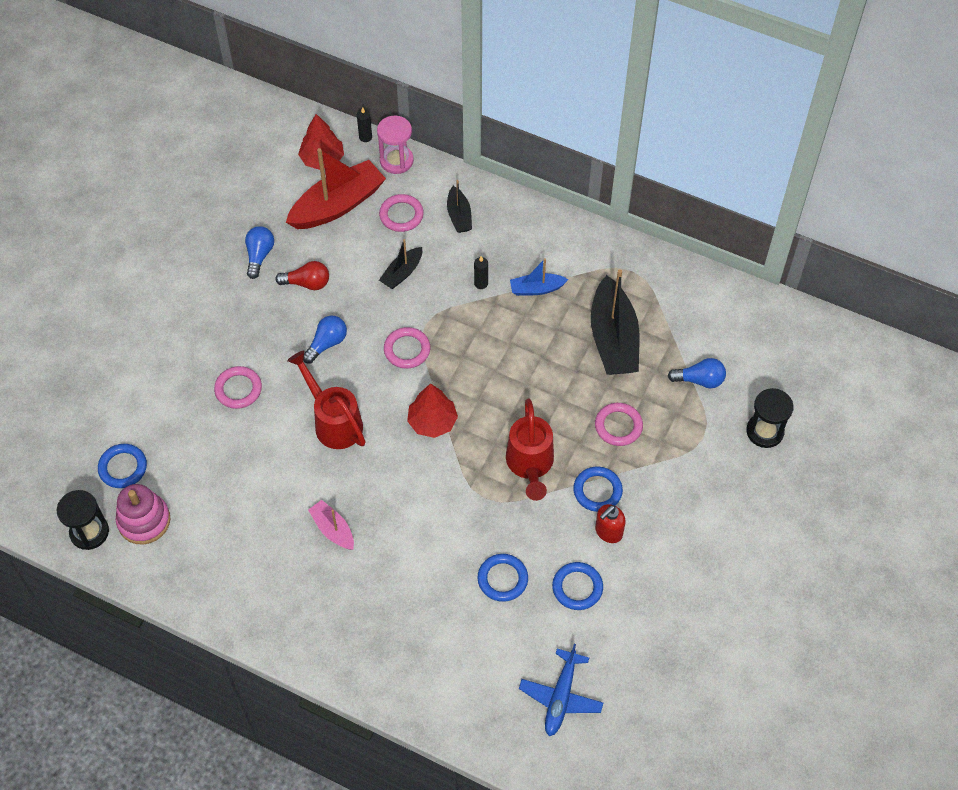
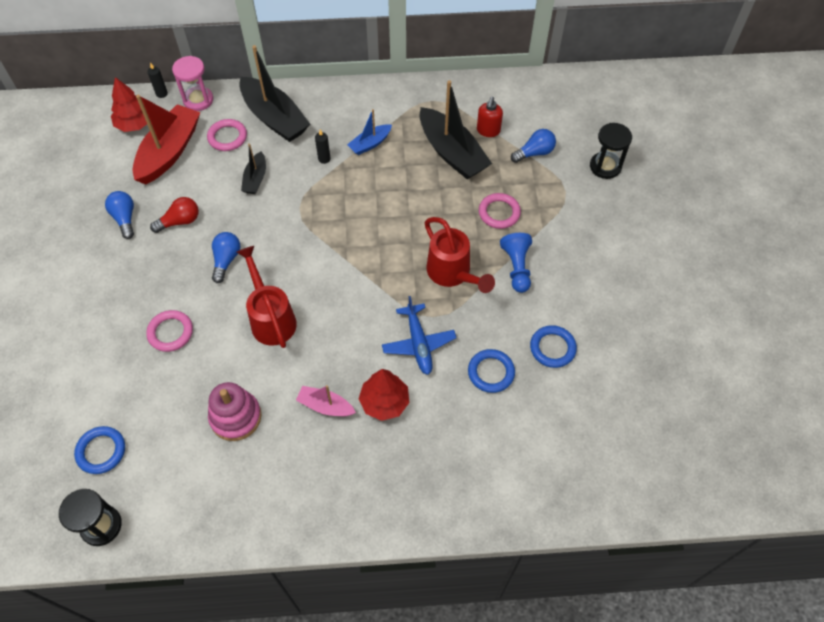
camera: 30 degrees left, 0 degrees up
(144, 521) = (149, 488): pink stacking toy -> pink stacking toy (235, 417)
(334, 422) = (271, 318): red watering can -> red watering can turned 45 degrees clockwise
(407, 350) = (297, 234): pink ring -> none
(432, 422) = (353, 279): red tree -> red tree (384, 402)
(459, 216) = (275, 118): black boat -> black boat, size x1.95
(561, 697) = (600, 441): blue plane -> blue plane (418, 343)
(597, 491) = (516, 267): blue ring -> blue pawn
(608, 532) = (546, 294): red soap dispenser -> red soap dispenser (488, 131)

